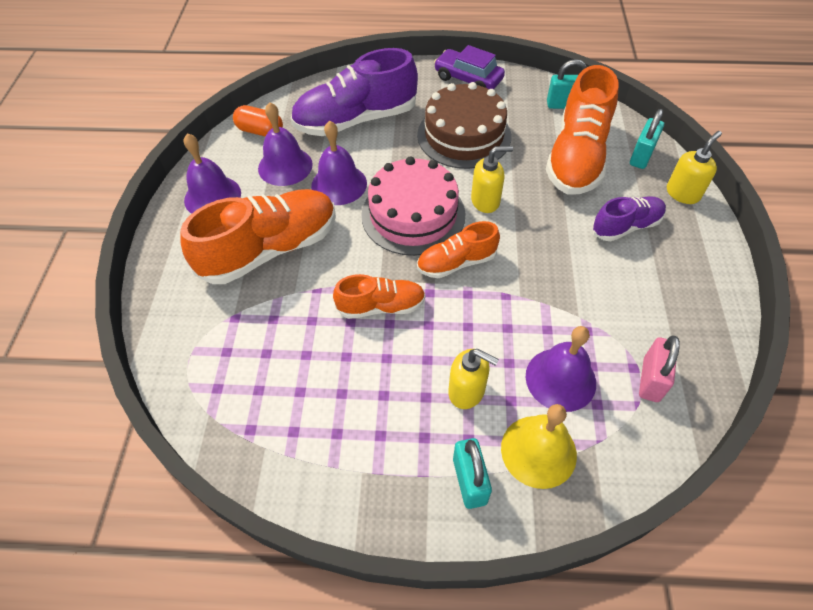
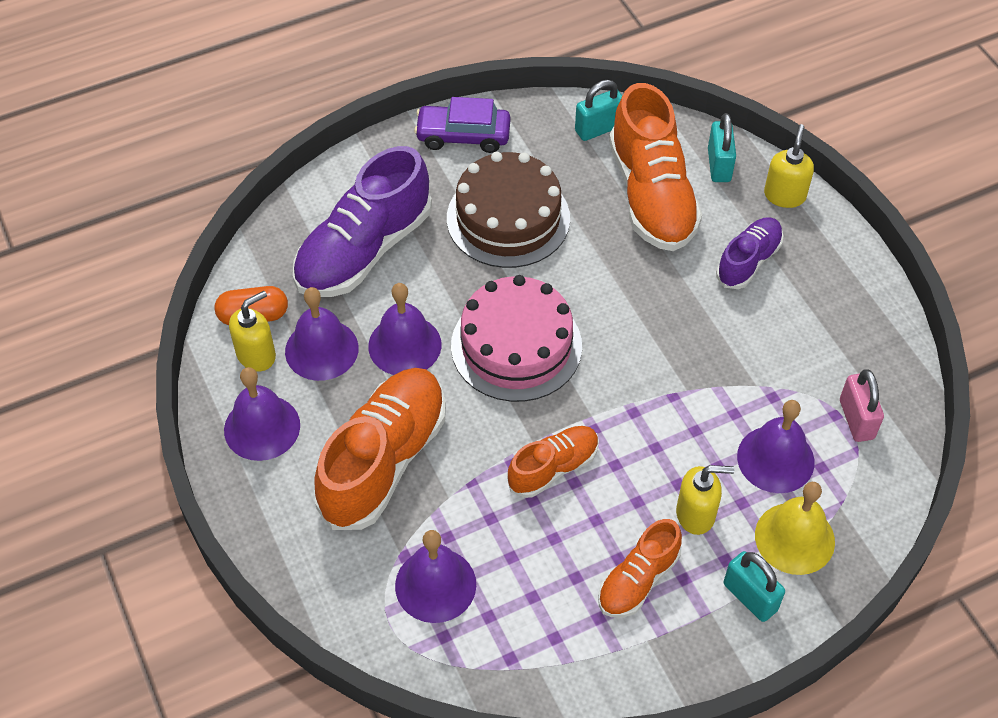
camera: 30 degrees left, 0 degrees up
(239, 348) = (435, 585): none -> purple bell
(456, 262) = (600, 382): orange shoe -> orange shoe (638, 580)
(485, 201) = (585, 294): yellow soap dispenser -> yellow soap dispenser (256, 355)

